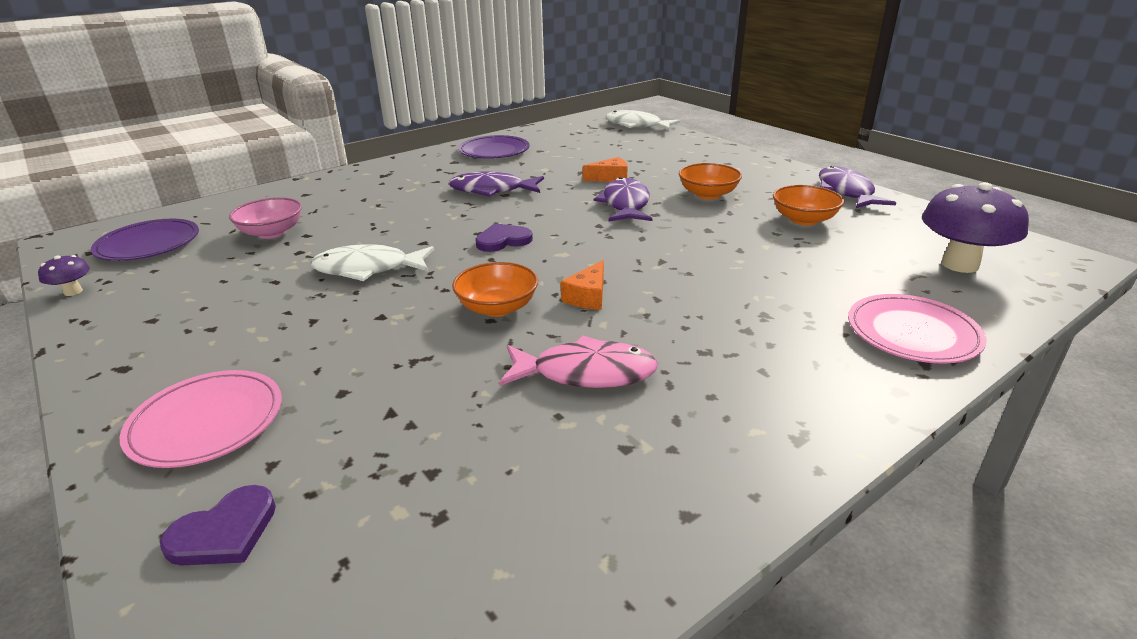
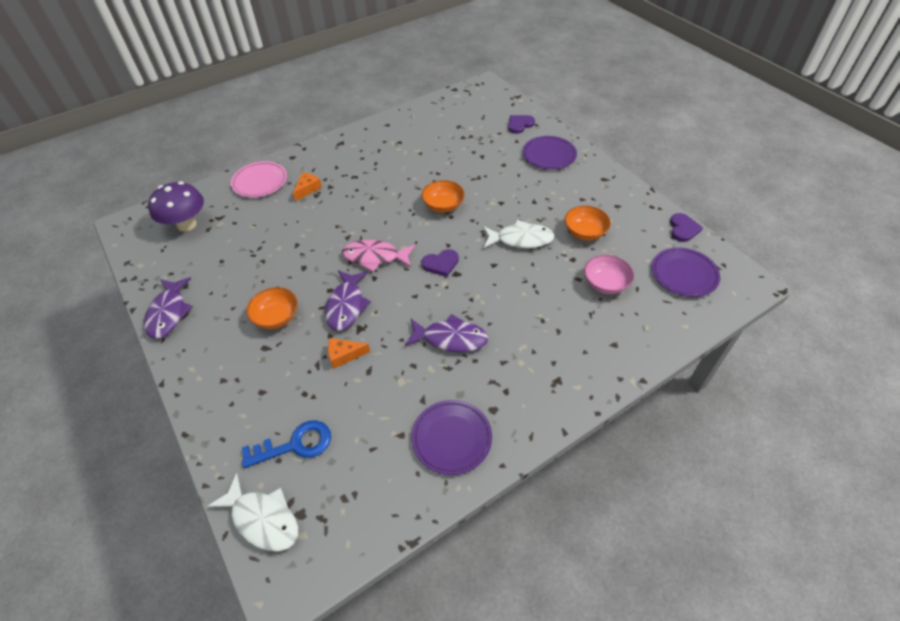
camera: 175 degrees left, 20 degrees up
(73, 292) = (683, 229): purple mushroom -> purple heart
(206, 422) = (549, 155): pink plate -> purple plate
(586, 373) = (406, 169): pink fish -> pink fish (375, 257)
(588, 296) = (396, 211): orange cheese -> orange cheese (308, 189)
(631, 144) = (295, 444): none -> blue key
(804, 219) = (233, 275): orange bowl -> orange bowl (584, 232)

